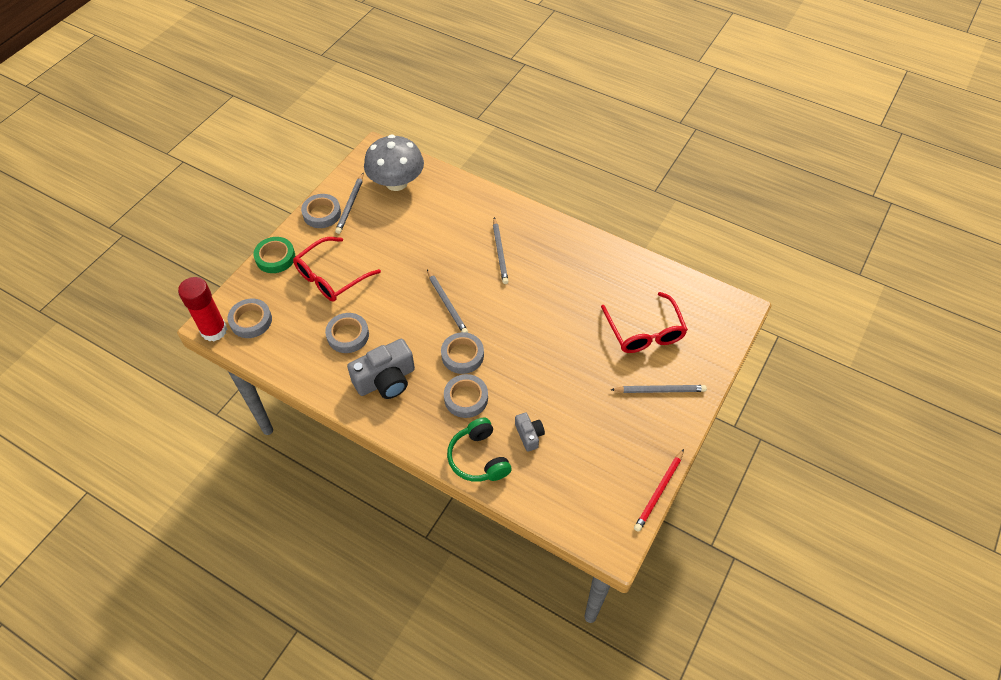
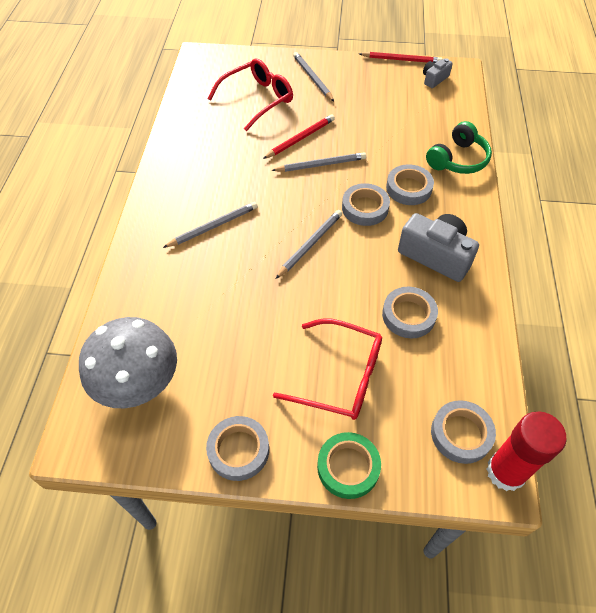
camera: 115 degrees left, 0 degrees up
(350, 205) = (205, 420): grey pencil -> grey pencil (321, 164)
(529, 435) = (411, 137): grey camera -> grey camera (434, 79)
(572, 344) = (300, 138): none -> red pencil

